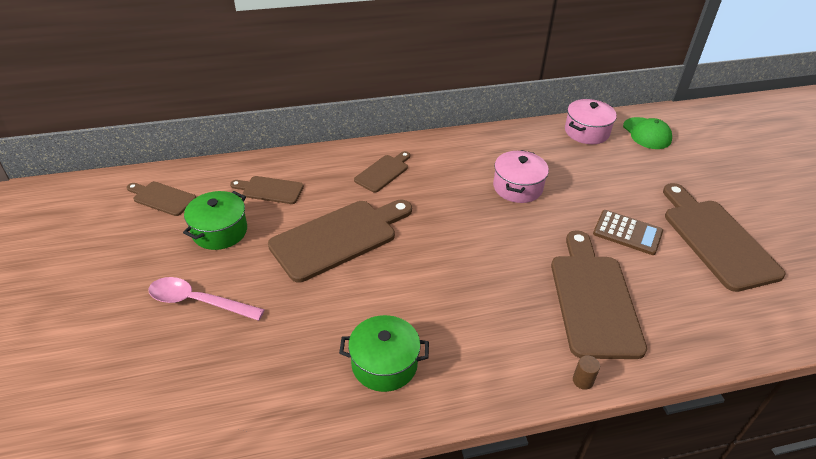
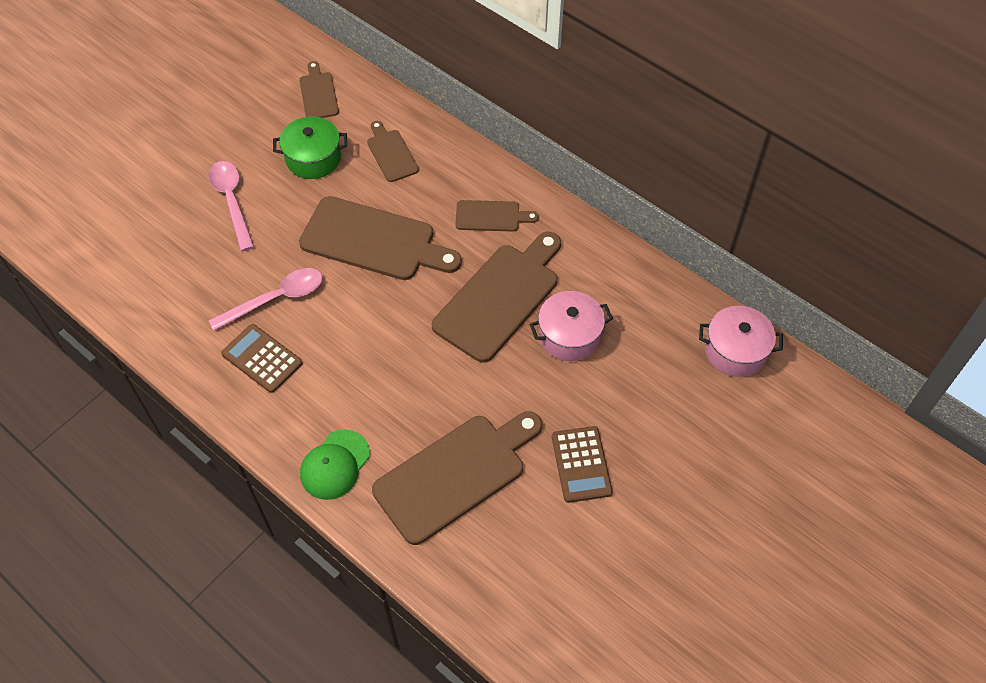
camera: 55 degrees right, 15 degrees up
(332, 323) = (276, 299): none -> pink spoon
(384, 364) = (262, 358): green pot -> brown calculator
(582, 380) = (348, 507): brown cylinder -> none
(647, 133) = (794, 412): green cap -> green cap (335, 465)
(716, 239) = (643, 552): brown cutting board -> brown cutting board (500, 298)

